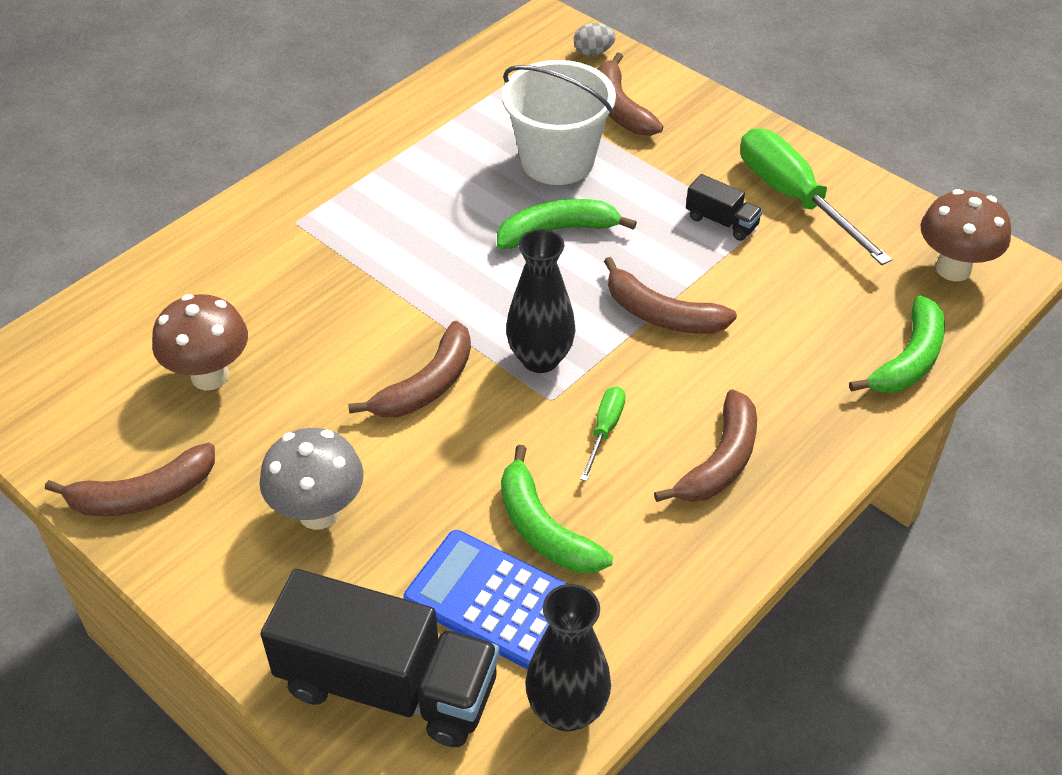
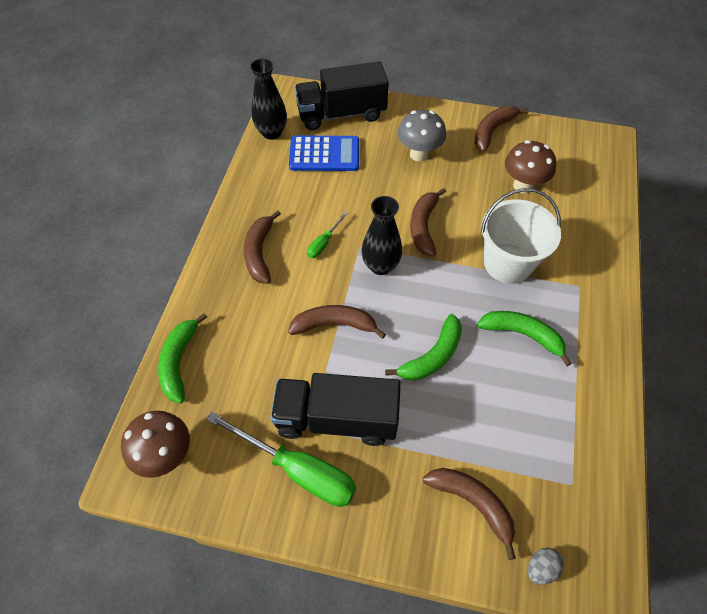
camera: 150 degrees right, 10 degrees up
(544, 529) = (322, 188): green banana -> green banana (522, 334)
(557, 161) = (476, 418): white bucket -> white bucket (508, 263)
(605, 430) = (324, 243): green screwdriver -> green screwdriver turned 45 degrees clockwise
(721, 221) = (336, 419): black truck -> black truck, size x2.23

